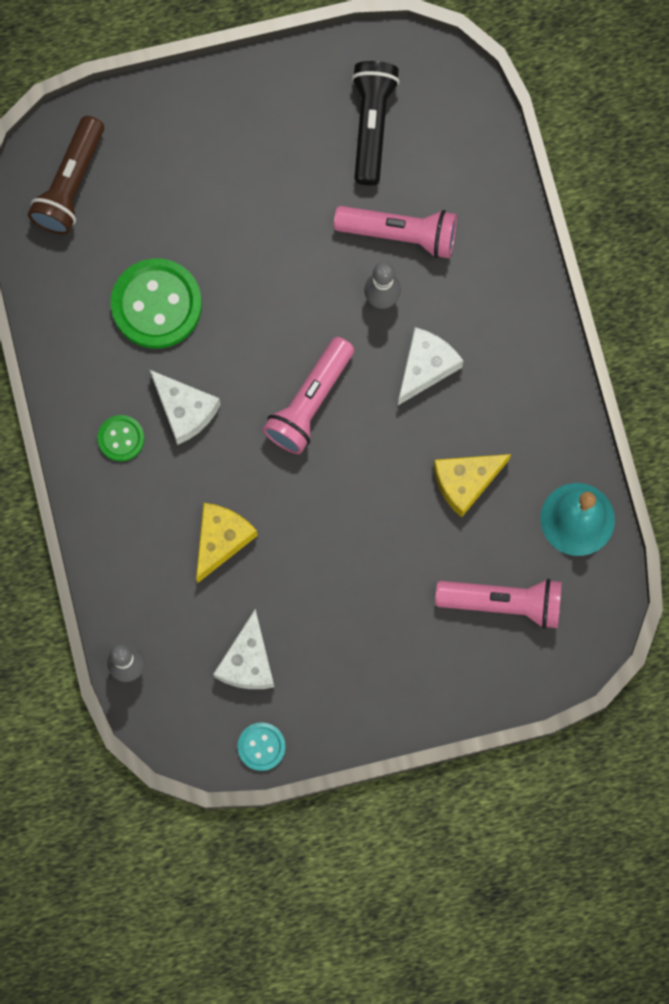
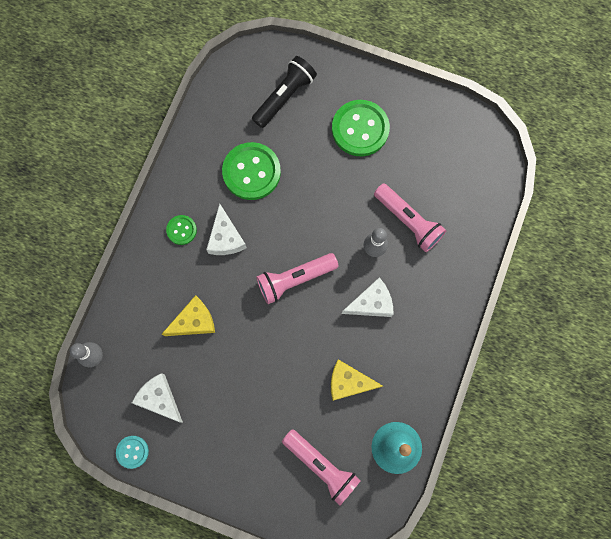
camera: 35 degrees right, 0 degrees up
(70, 184) = (253, 80): brown flashlight -> none
(248, 661) = (159, 398): white cheese -> white cheese turned 90 degrees clockwise
(256, 157) = (360, 129): none -> green button
(371, 125) = (434, 153): black flashlight -> black flashlight (284, 97)

